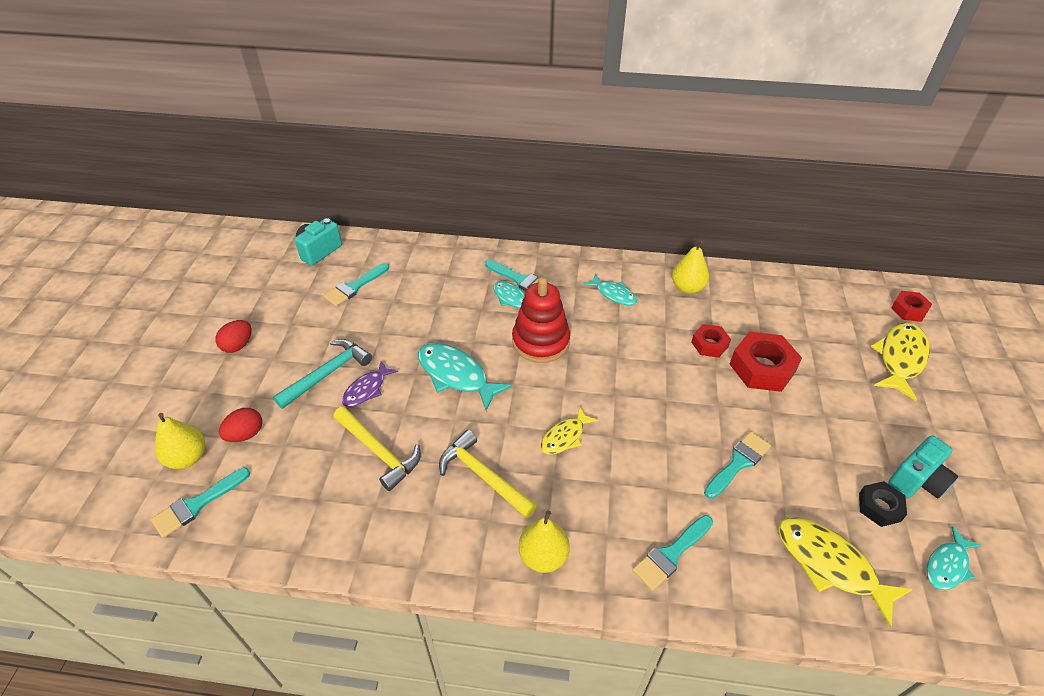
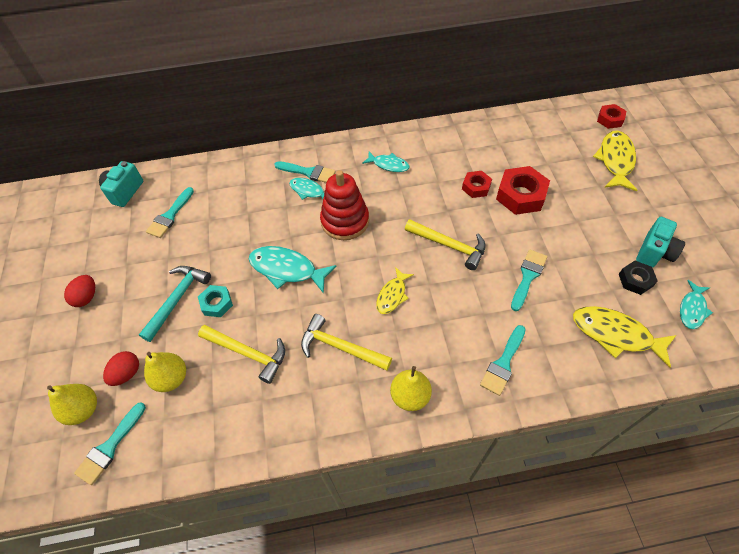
camera: 15 degrees left, 10 degrees up
(367, 389) = (217, 303): purple fish -> turquoise nut
(653, 401) = (449, 245): none -> yellow hammer
(687, 288) = (443, 144): yellow pear -> yellow pear (171, 378)

